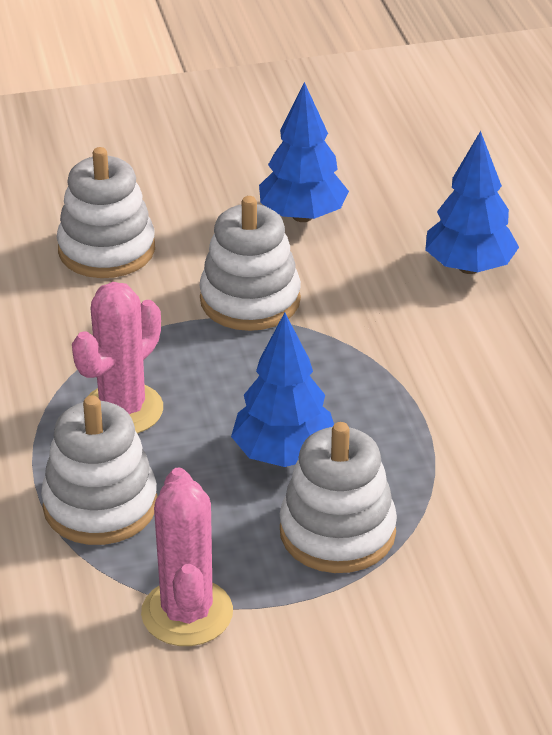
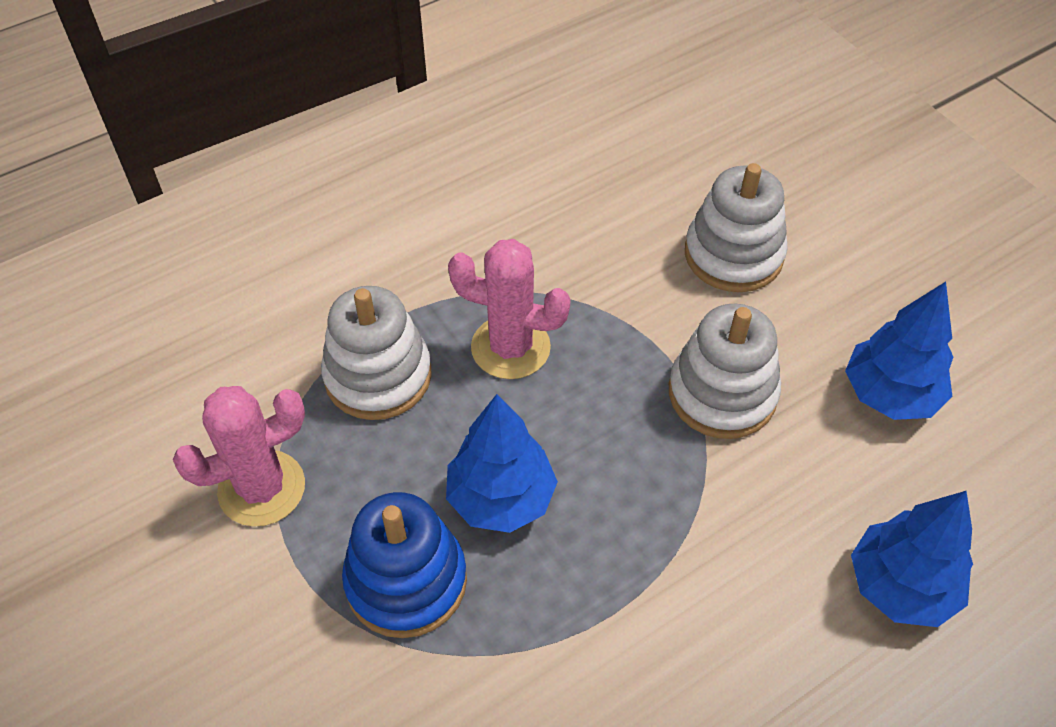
camera: 70 degrees right, 15 degrees up
(337, 532) = (406, 581): white stacking toy -> blue stacking toy

